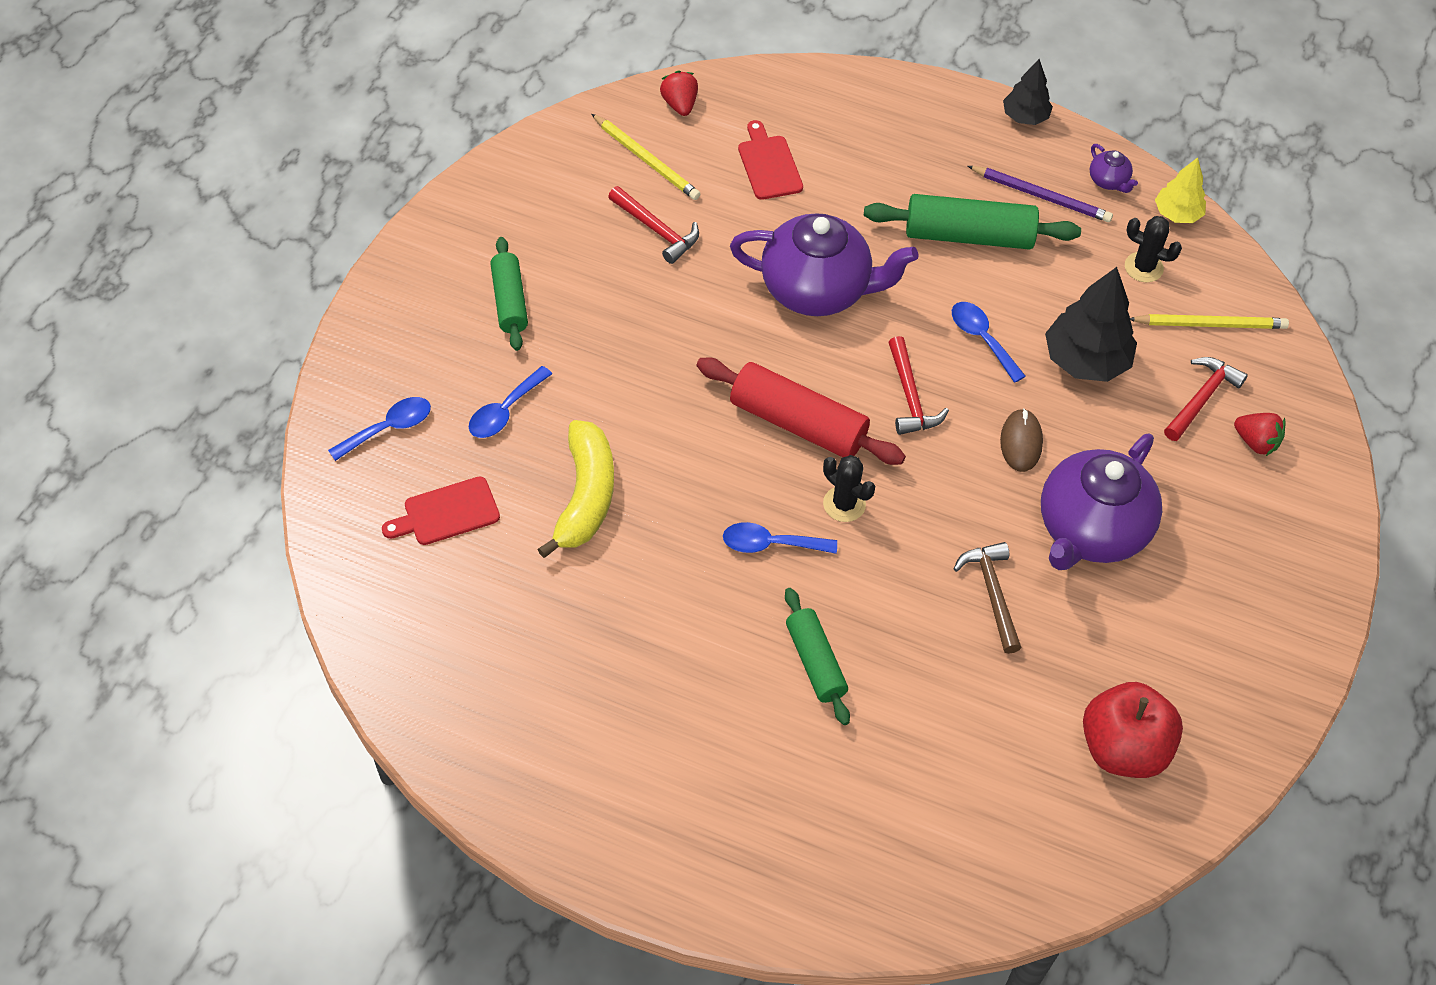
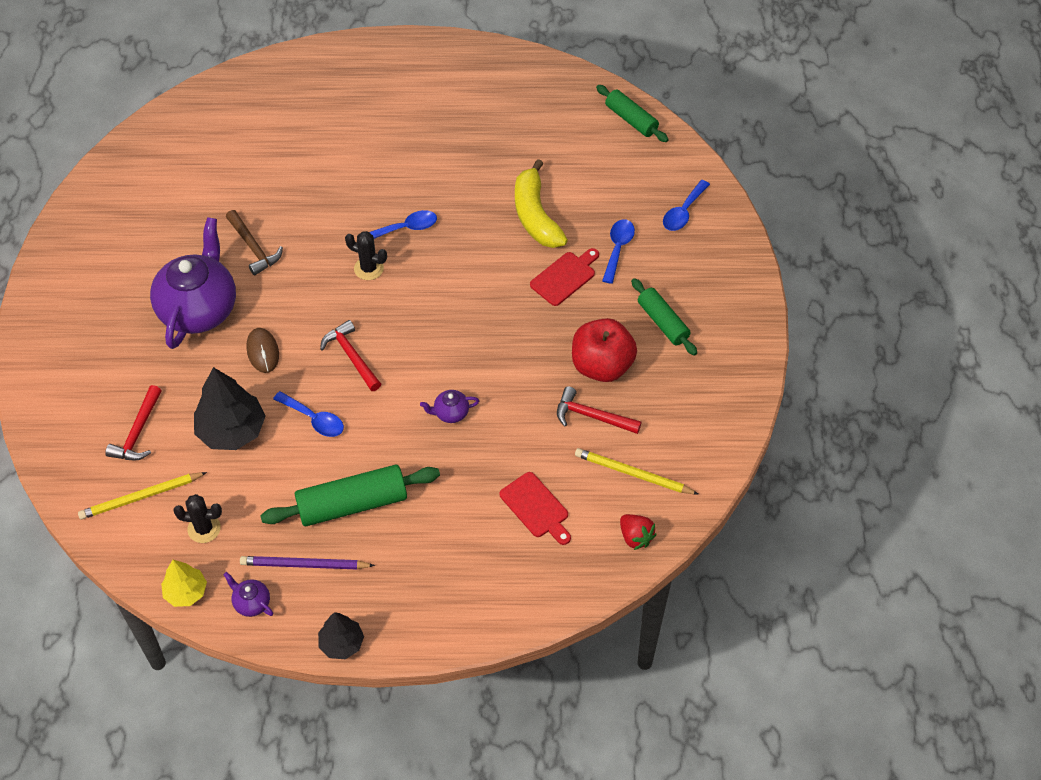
camera: 160 degrees right, 0 degrees up
(446, 513) = (614, 177): red cutting board -> red cutting board (565, 277)
(798, 423) = (421, 310): red rolling pin -> none
(815, 662) = (349, 173): green rolling pin -> green rolling pin (631, 119)
(817, 290) = (450, 413): purple teapot -> purple teapot, size x0.41
(1123, 748) = (150, 190): red apple -> red apple (602, 366)
(1256, 442) = (92, 412): red strawberry -> none

